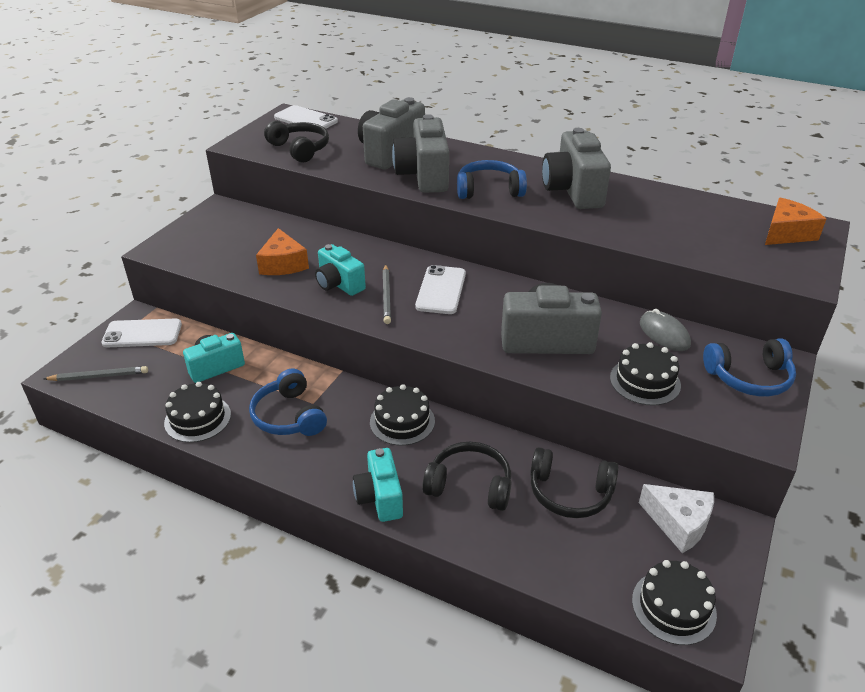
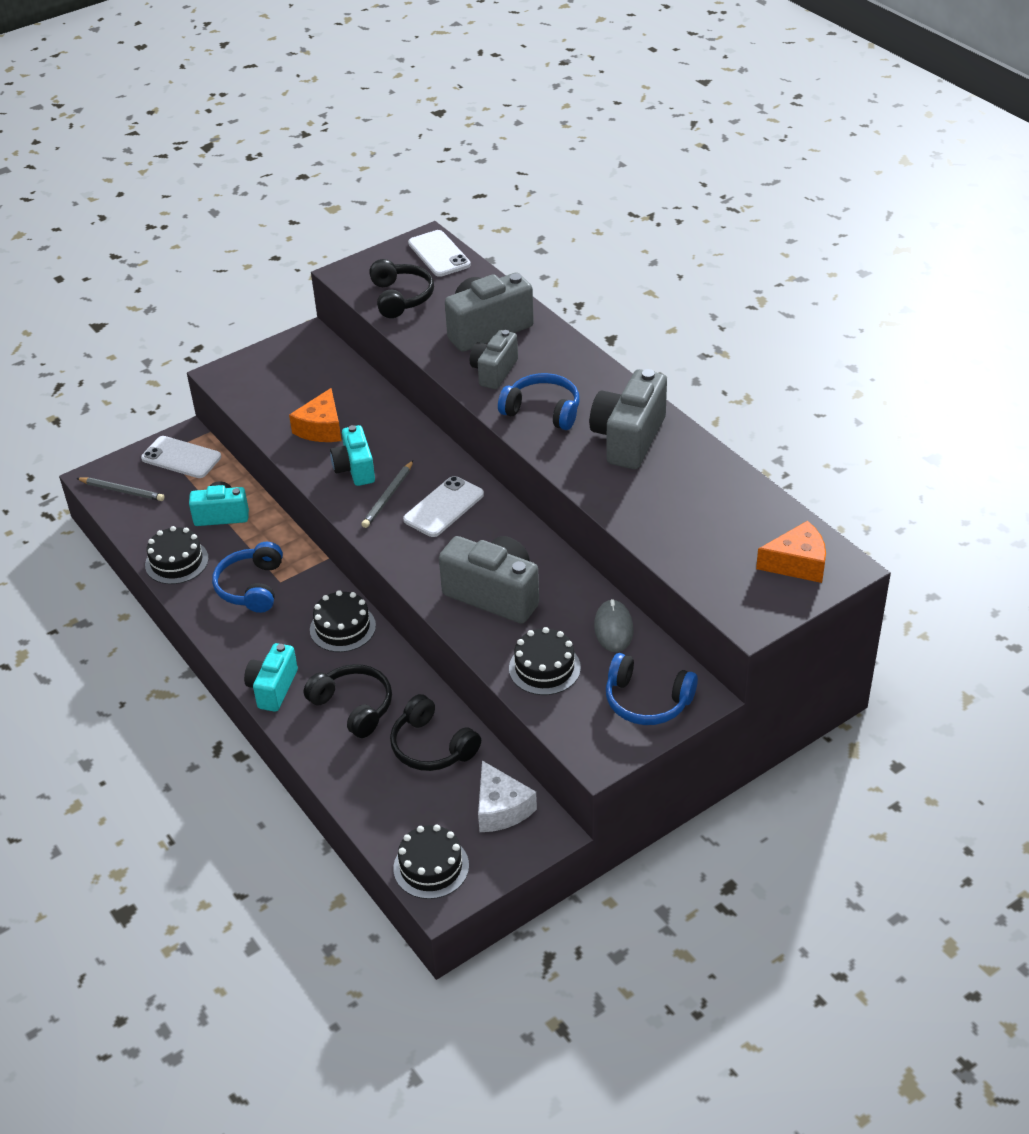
camera: 30 degrees right, 5 degrees up
(424, 176) = (494, 372): grey camera -> grey camera, size x0.63

